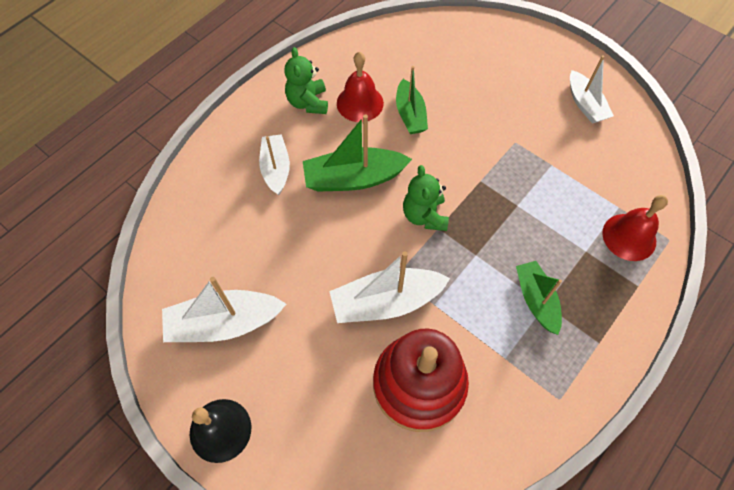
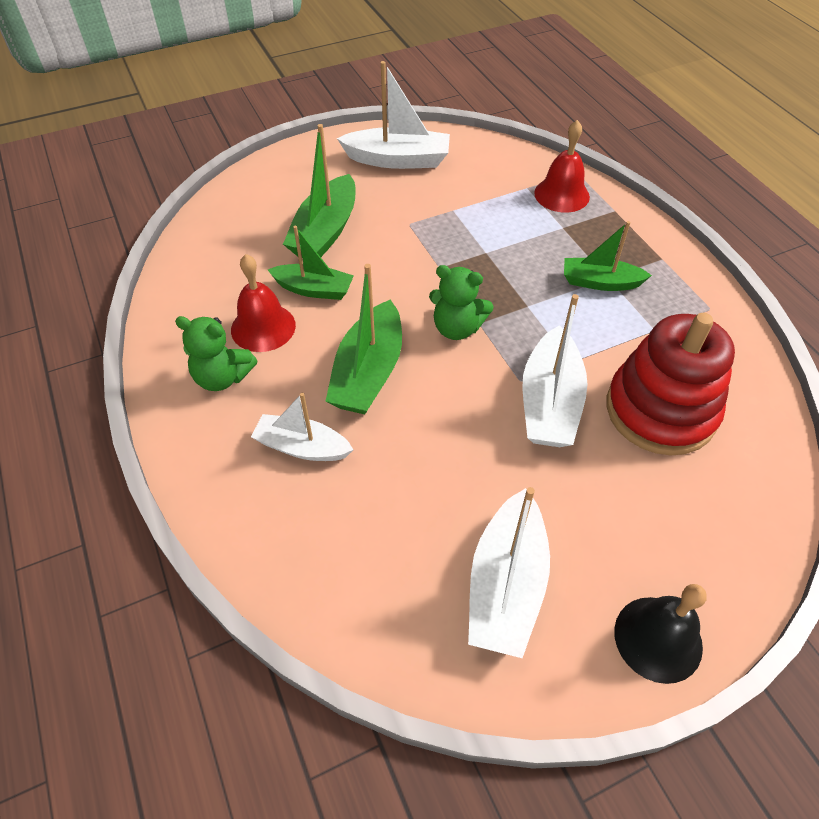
camera: 65 degrees left, 10 degrees down
(471, 95) = (325, 231): none -> green boat
(585, 104) = (398, 160): white boat -> white boat, size x1.51

